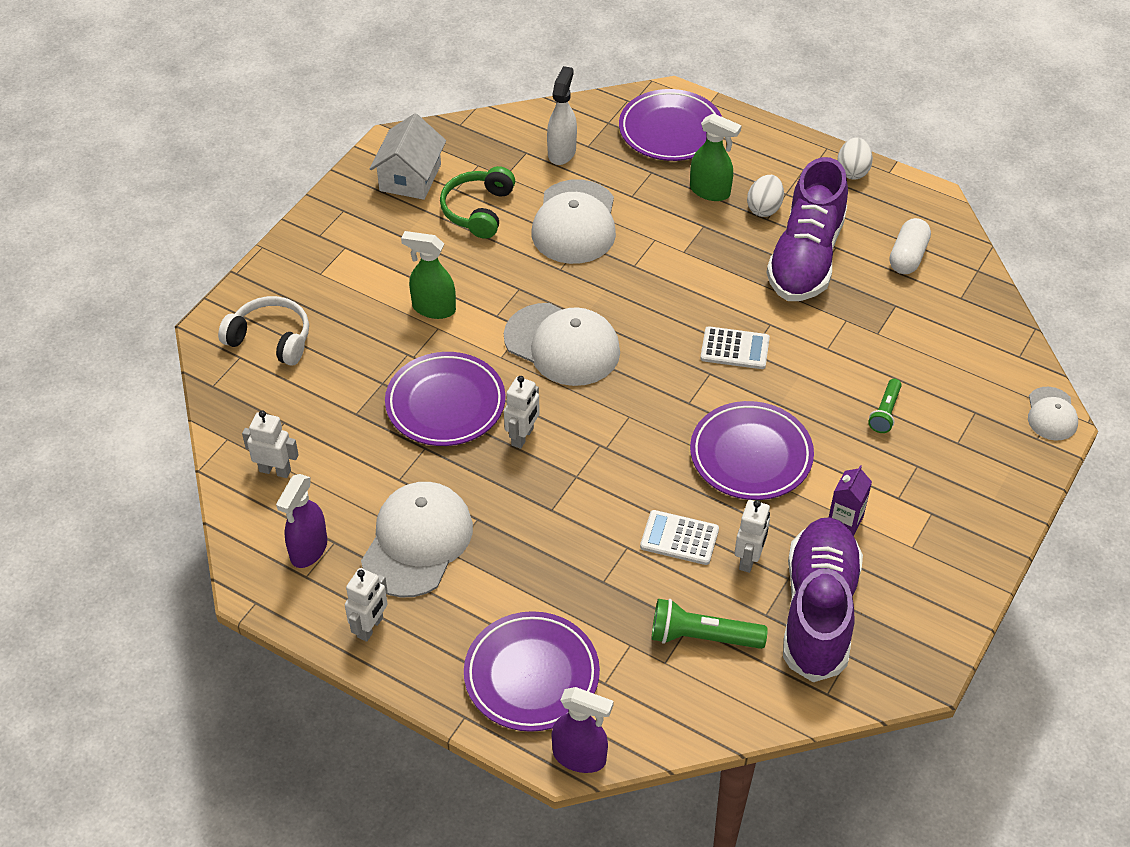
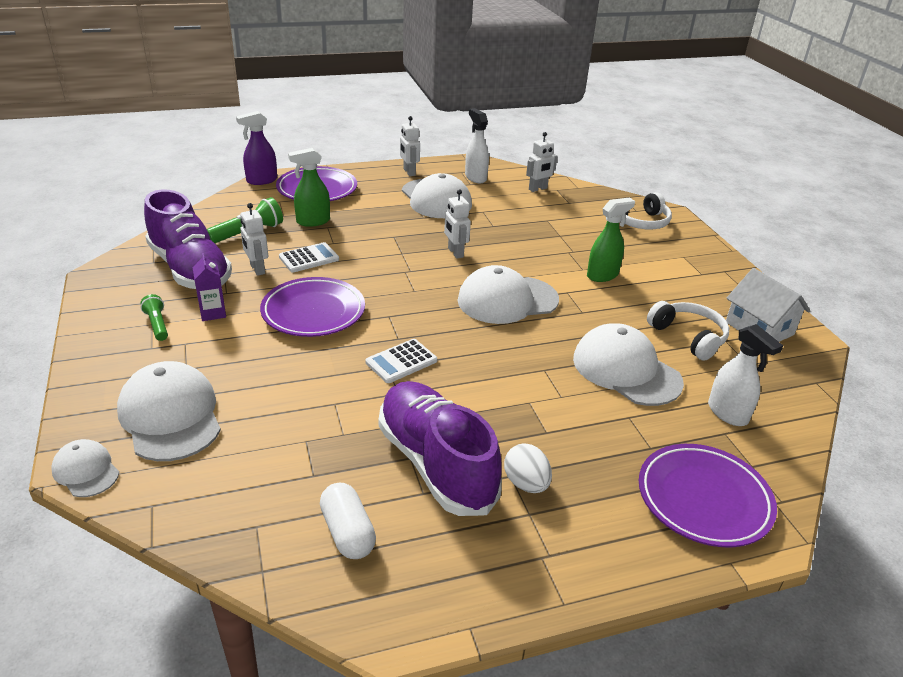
camera: 130 degrees right, 15 degrees down
(308, 550) = (475, 177): purple spray bottle -> white spray bottle
(445, 404) = (516, 244): purple plate -> none
(478, 210) = (688, 337): green headphones -> white headphones
(710, 191) = (586, 465): green spray bottle -> green spray bottle (313, 221)
(852, 171) = (505, 594): white egg -> none
(885, 412) = (243, 387): green flashlight -> green flashlight (157, 325)
(962, 423) = (170, 416): none -> white cap

